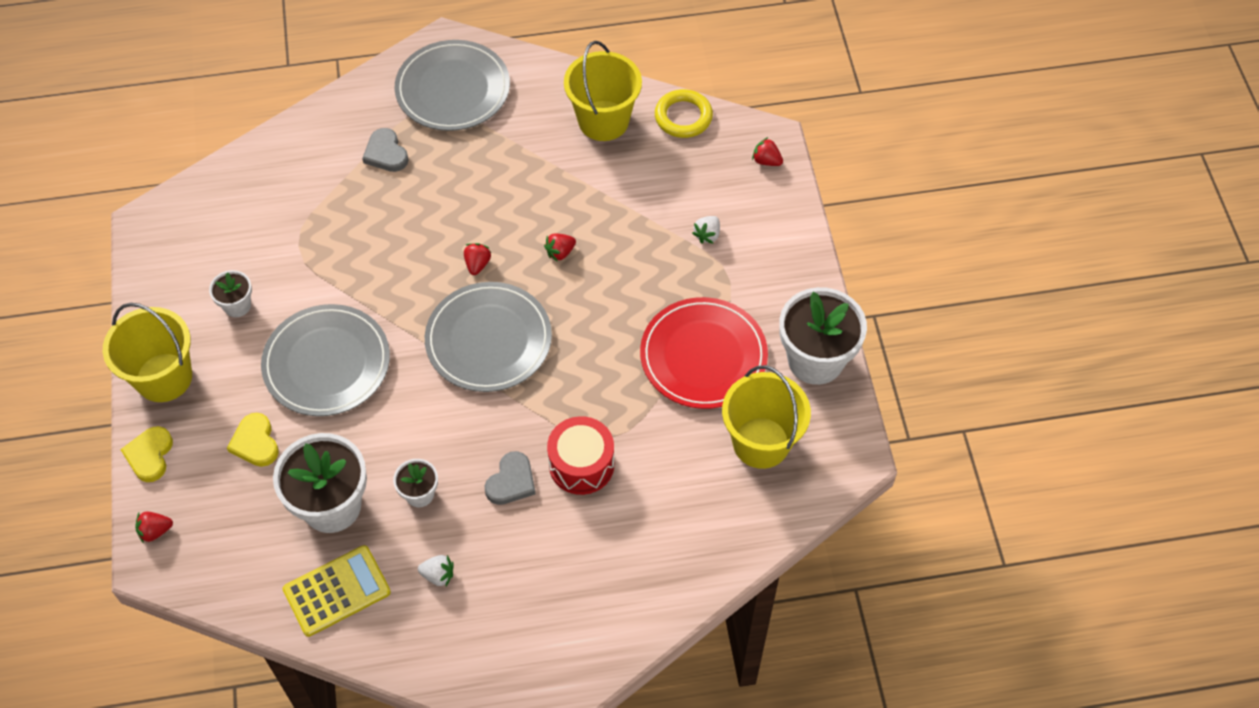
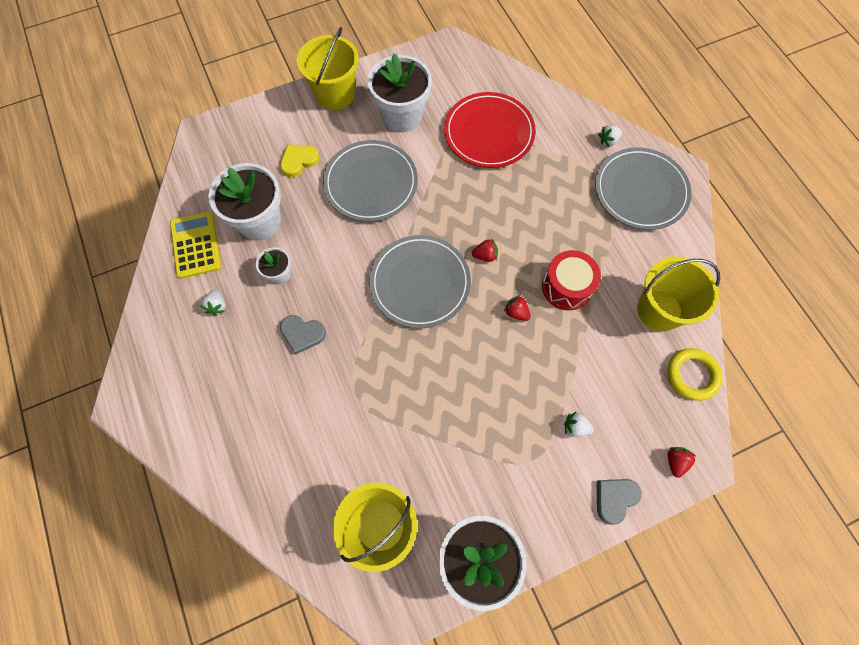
camera: 75 degrees right, 10 degrees up
(150, 455) = (276, 106): yellow heart -> none
(155, 531) = (223, 127): red strawberry -> none
(237, 305) = (402, 116): white flower pot -> white flower pot, size x2.02
(337, 591) = (196, 245): yellow calculator -> yellow calculator turned 150 degrees counterclockwise
(372, 98) = (608, 141): none -> white strawberry
(386, 153) = (562, 164): grey heart -> grey heart (615, 498)
(581, 464) = (327, 381): red drum -> red drum (566, 287)
(703, 356) = (452, 454): red plate -> red plate (489, 133)

